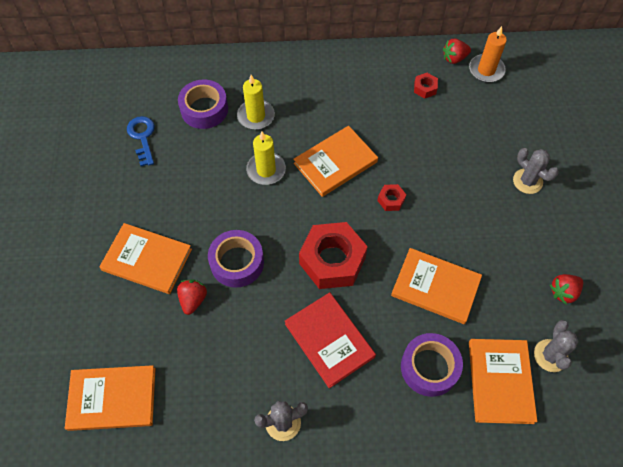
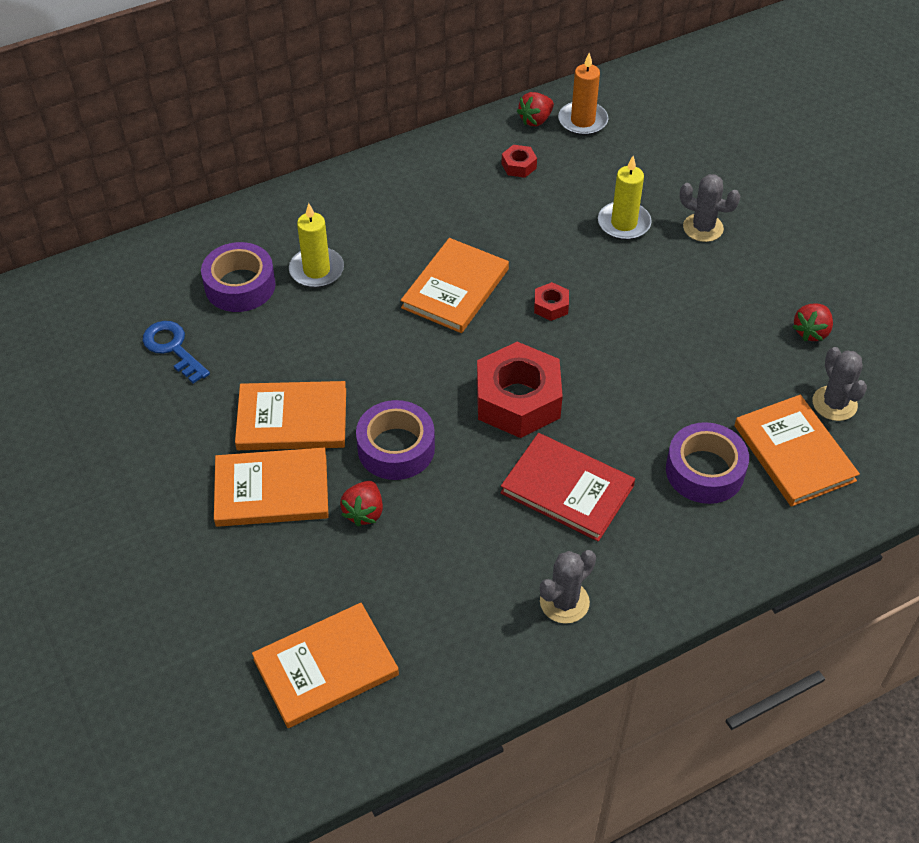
camera: 25 degrees left, 10 degrees down
(193, 300) = (364, 512): red strawberry -> red strawberry turned 150 degrees counterclockwise
(266, 170) = (369, 328): yellow candle -> yellow candle (624, 223)
(435, 287) = (661, 382): orange book -> orange book (292, 419)

